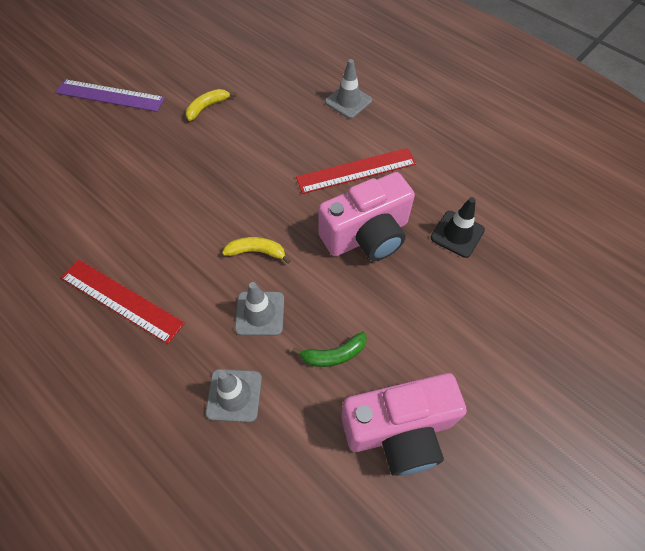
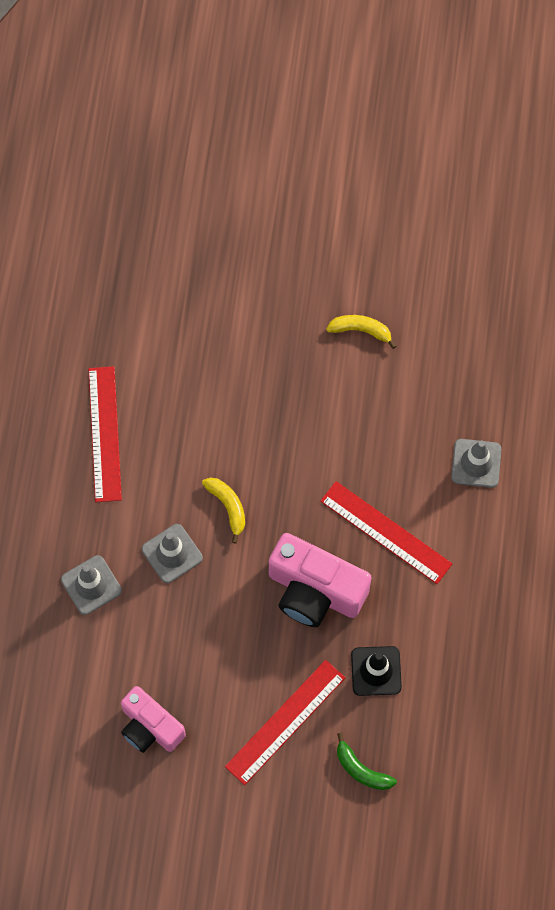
camera: 55 degrees right, 10 degrees up
(110, 95) = (305, 224): purple ruler -> none
(334, 354) = (177, 638): green banana -> green banana (361, 769)
(399, 430) = (150, 727): pink camera -> pink camera, size x0.66
(461, 318) = (285, 722): none -> red ruler

